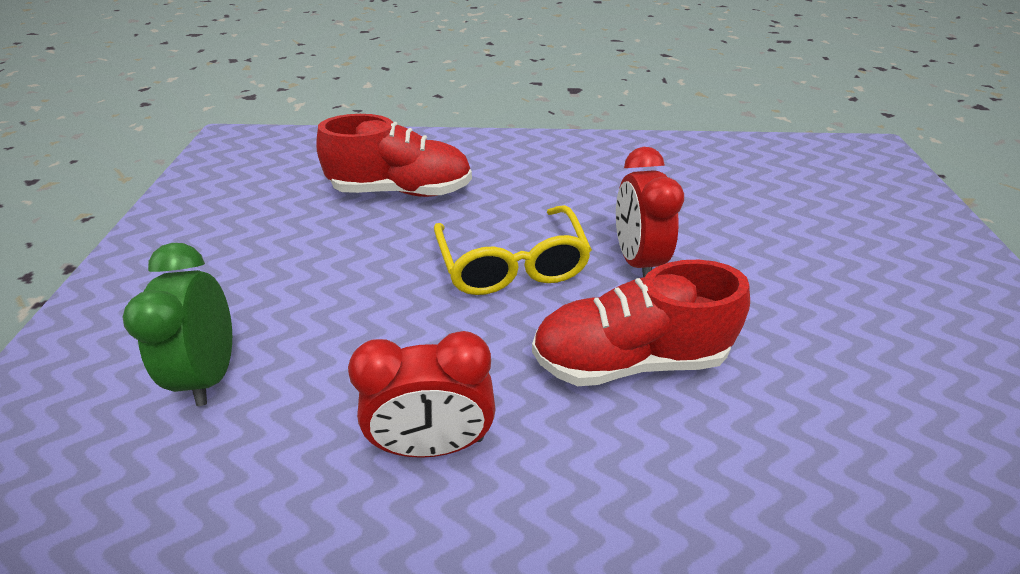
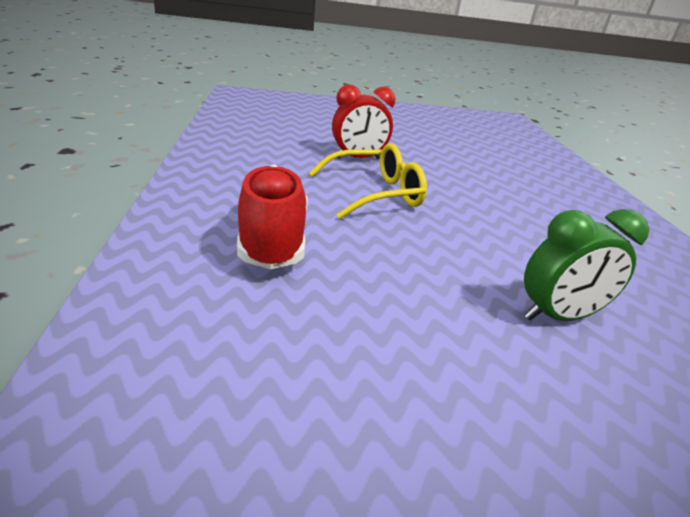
camera: 100 degrees left, 10 degrees down
(434, 444) = (533, 221): red clock -> none
(629, 359) = (441, 170): red shoe -> none

